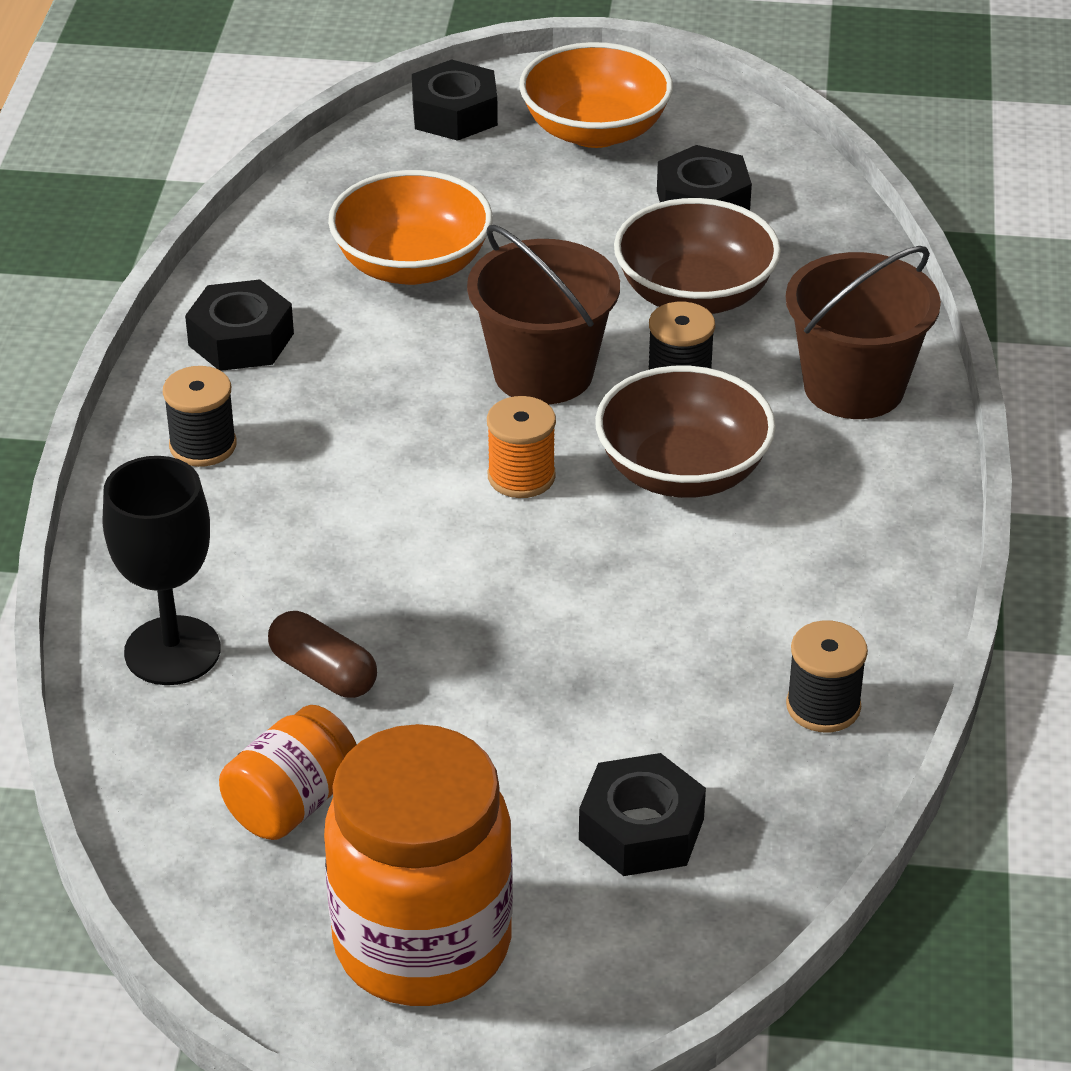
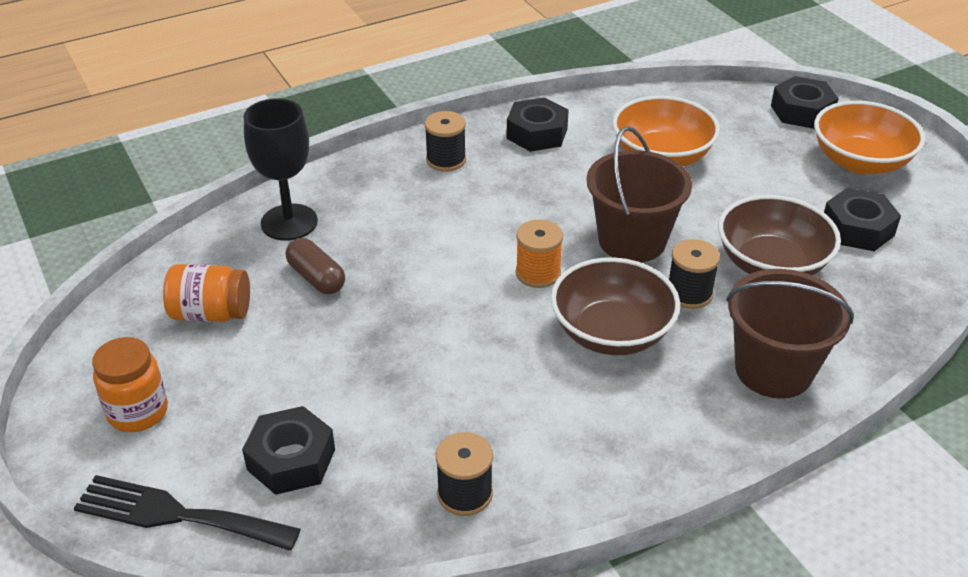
camera: 55 degrees right, 0 degrees up
(323, 672) = (316, 278): brown capsule -> brown capsule turned 45 degrees counterclockwise
(422, 944) = (138, 412): orange jar -> orange jar, size x0.53
(643, 967) = (177, 515): none -> black fork

